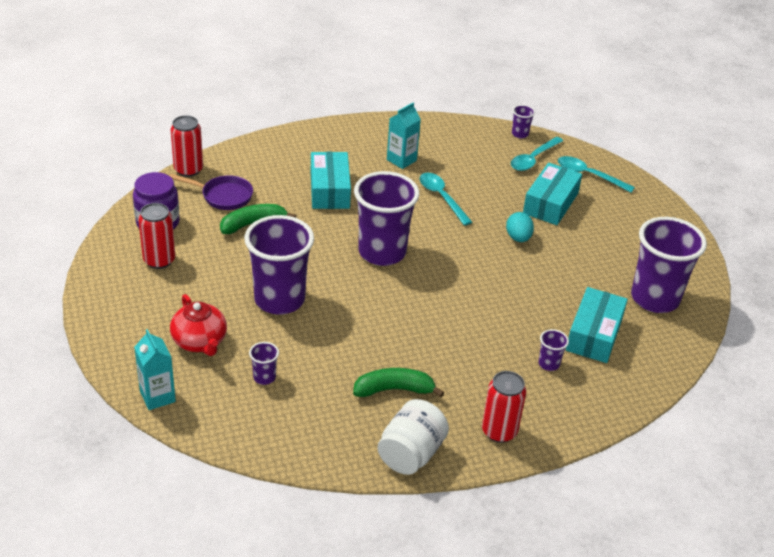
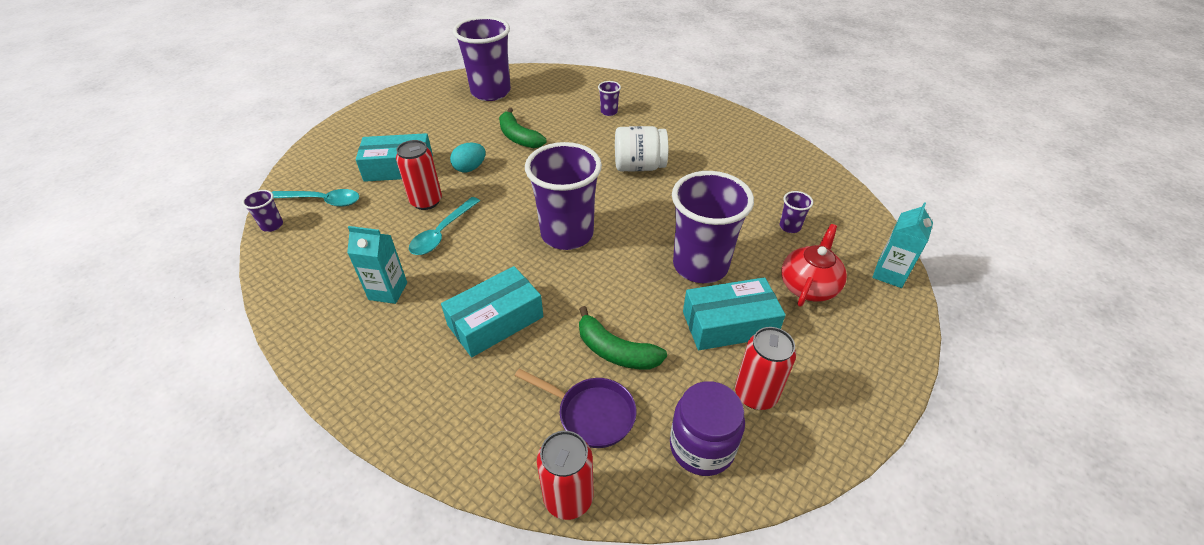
camera: 120 degrees left, 5 degrees up
(223, 196) = (591, 414): purple pan -> purple pan turned 135 degrees clockwise
(394, 389) = (715, 162): green banana -> green banana (518, 137)
(411, 454) = (757, 134): white jar -> white jar (639, 166)
(499, 431) = (693, 111): red can -> red can (426, 201)
(588, 175) = (332, 161): turquoise spoon -> none
(594, 334) = (557, 104): turquoise box -> turquoise box (729, 324)

